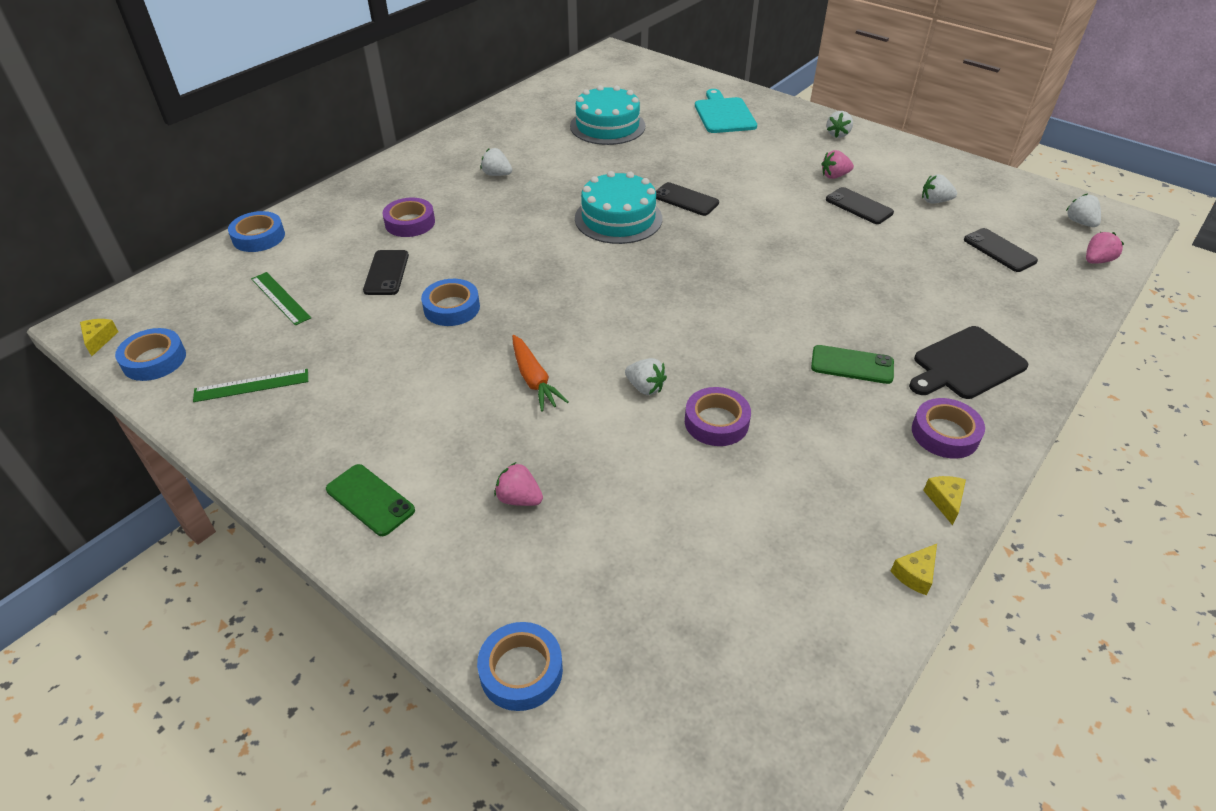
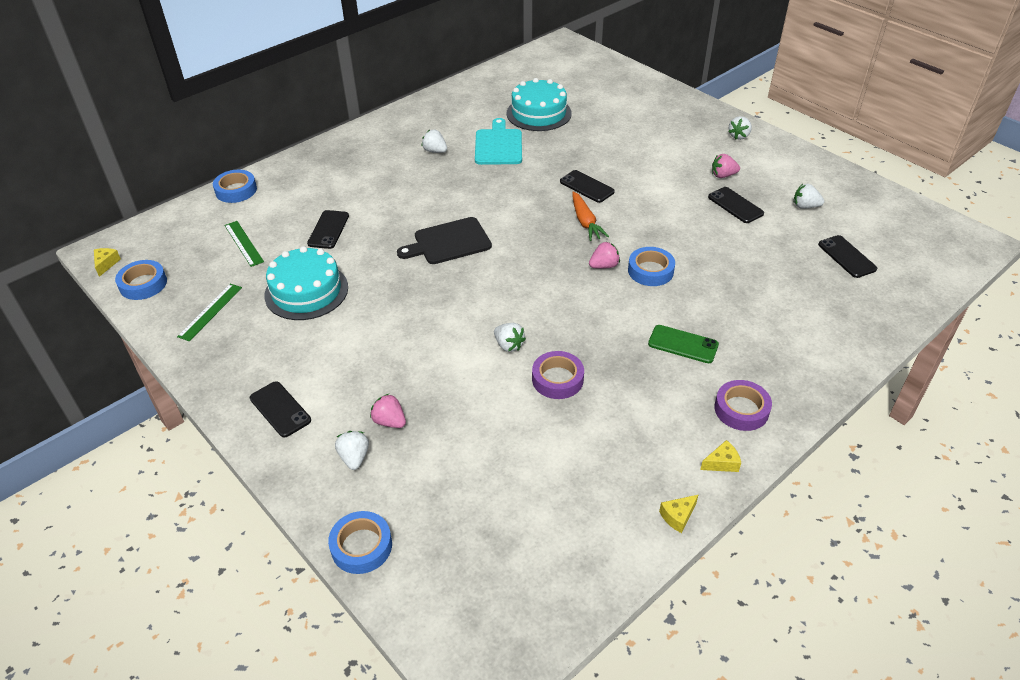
camera: 10 degrees right, 0 degrees up
(251, 385) = (210, 311): green ruler -> green ruler turned 60 degrees counterclockwise
(370, 500) = (280, 409): green phone -> black phone
(410, 223) = (355, 188): purple tape -> none
(451, 308) = (373, 264): blue tape -> blue tape (650, 271)
(534, 379) = (423, 329): orange carrot -> orange carrot (585, 222)
(618, 218) = (525, 199): turquoise cake -> turquoise cake (306, 291)
(724, 114) = (643, 109): turquoise cutting board -> turquoise cutting board (498, 145)
(944, 500) = (722, 463): yellow cheese -> yellow cheese turned 60 degrees clockwise
(966, 364) = (780, 354): black cutting board -> black cutting board (449, 242)
(1080, 222) = (930, 237): white strawberry -> white strawberry (354, 457)
(1096, 261) = (932, 274): pink strawberry -> pink strawberry (604, 266)

